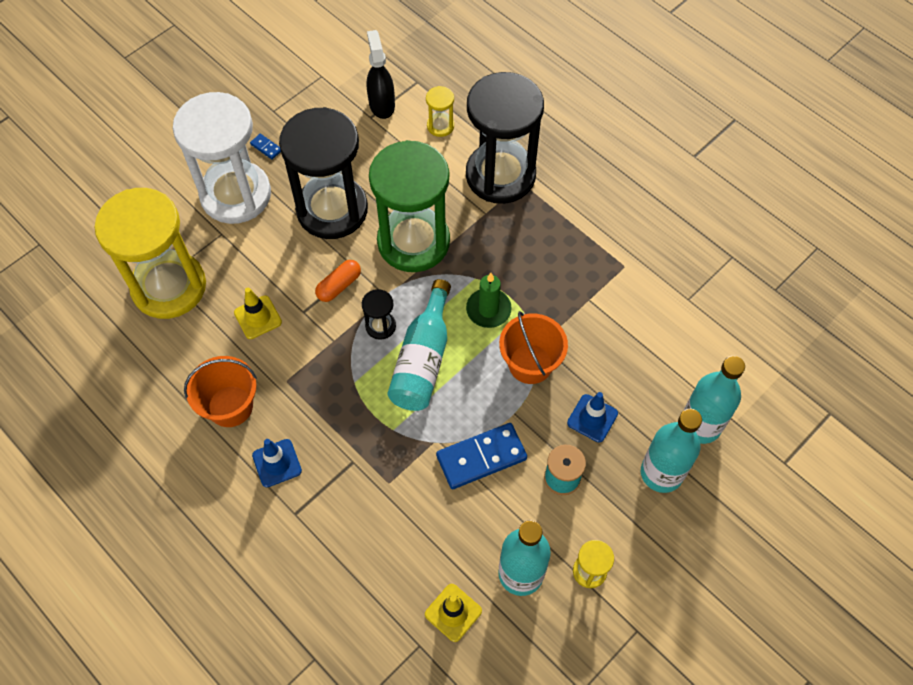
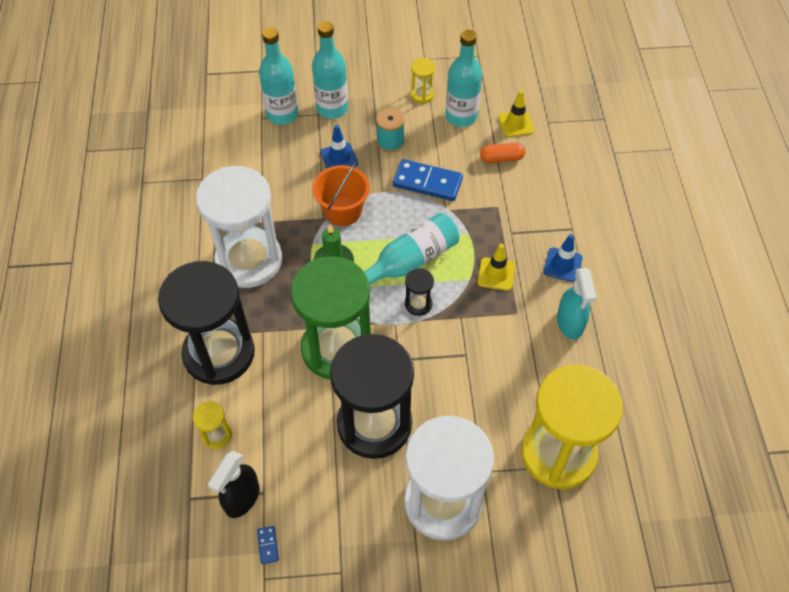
camera: 140 degrees left, 5 degrees down
(230, 406) = (570, 323): orange bucket -> turquoise spray bottle
(258, 317) = (503, 375): yellow traffic cone -> yellow traffic cone (496, 274)
(266, 147) = (379, 533): blue domino -> blue domino (268, 545)
(339, 286) = (422, 355): orange capsule -> orange capsule (501, 158)
(560, 258) = (249, 260): none -> white hourglass

